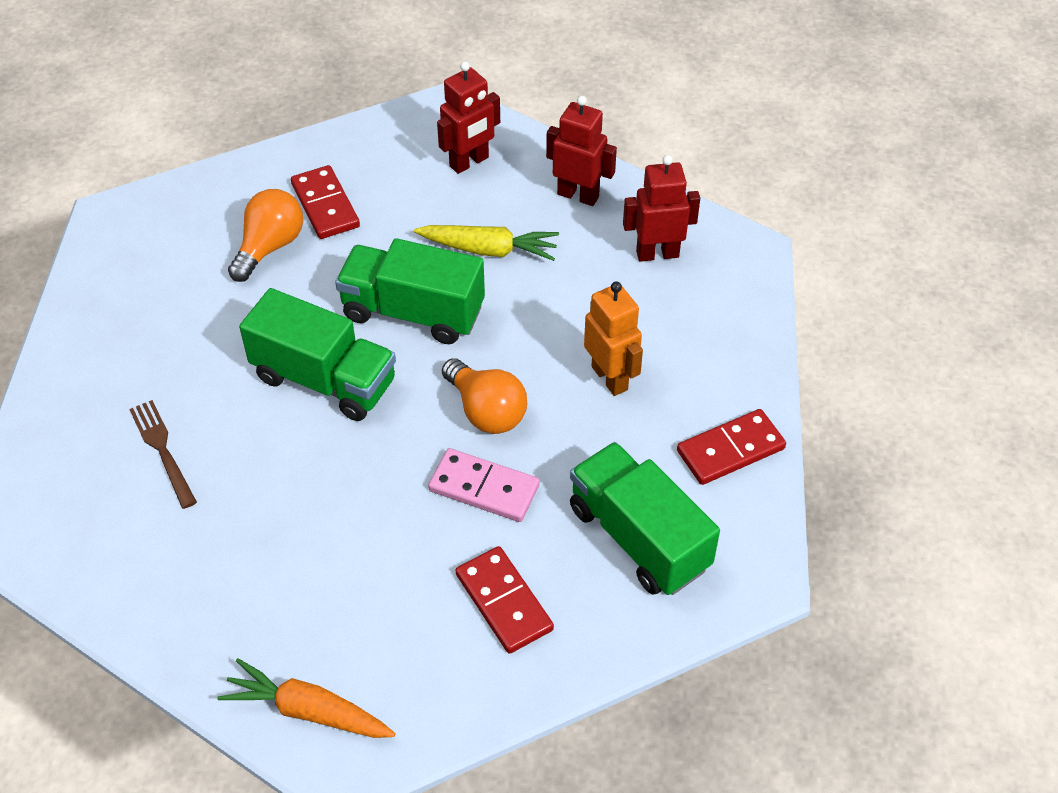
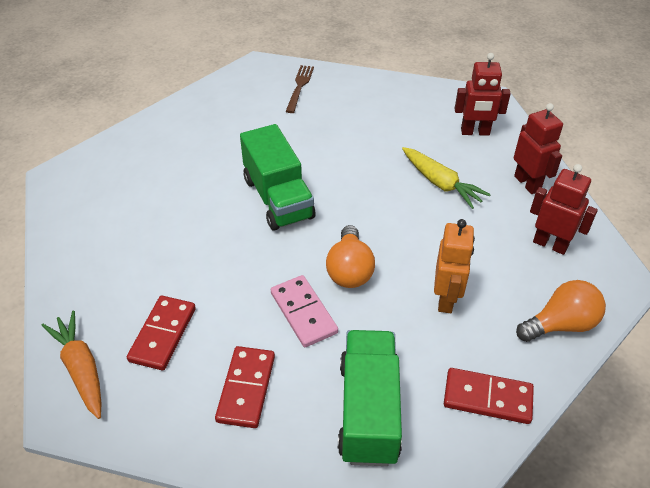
camera: 40 degrees right, 5 degrees down
(162, 450) = (163, 184): brown fork -> brown fork (299, 87)
(270, 247) = (320, 118): orange light bulb -> orange light bulb (560, 324)
(325, 205) = (370, 113): red domino -> red domino (163, 334)
(413, 312) = (362, 192): green truck -> none

